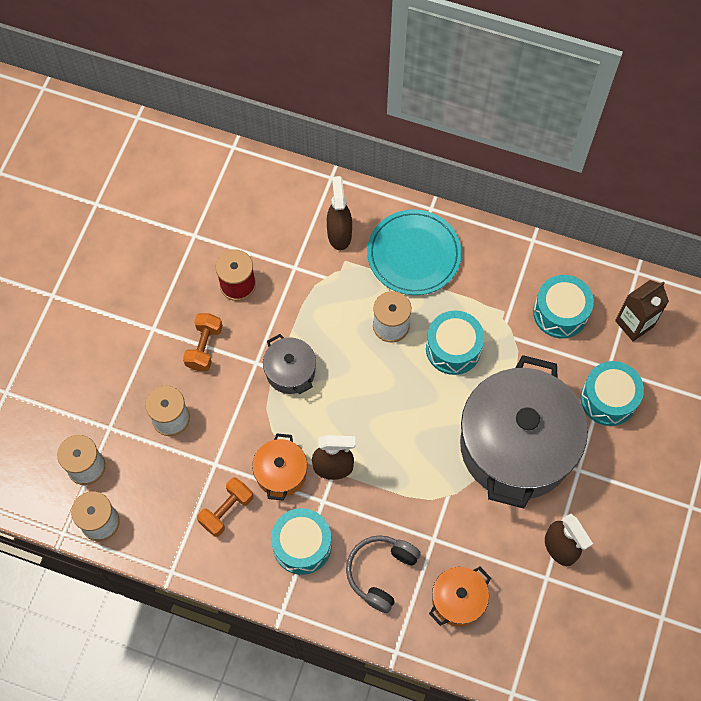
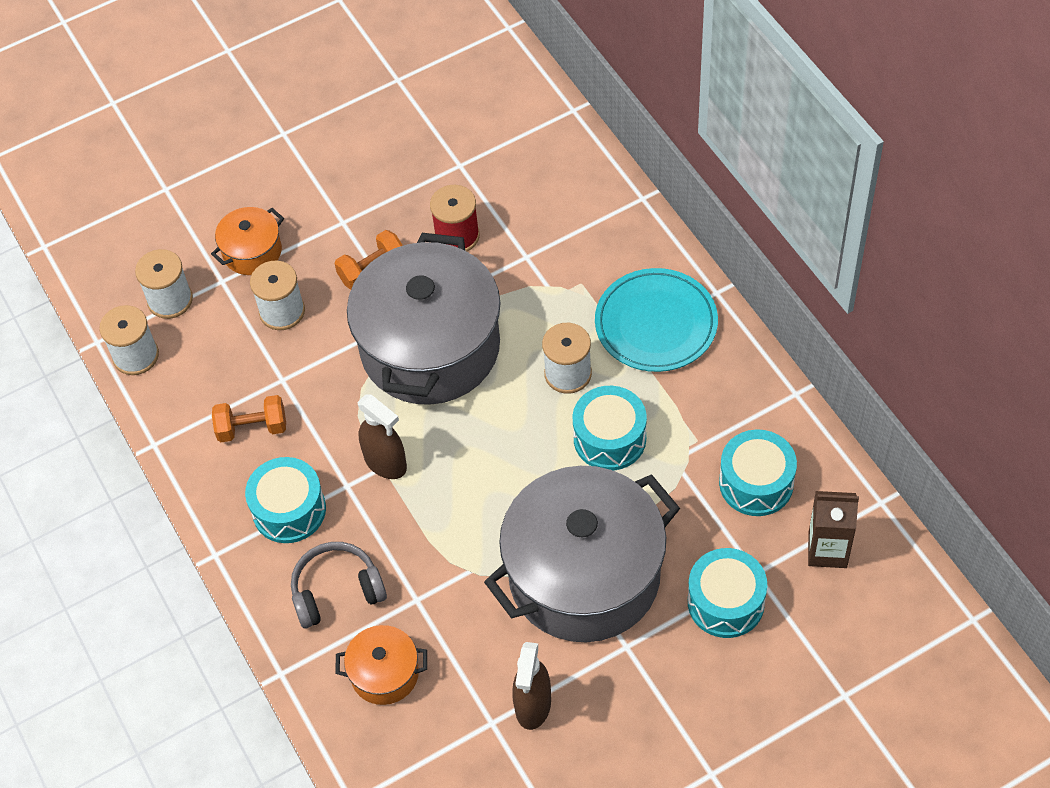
camera: 45 degrees right, 10 degrees down
(281, 473) = (333, 431): orange pot -> orange pot (252, 252)
(290, 371) = (430, 347): grey pot -> grey pot, size x2.26
(339, 234) = (599, 255): brown spray bottle -> none

